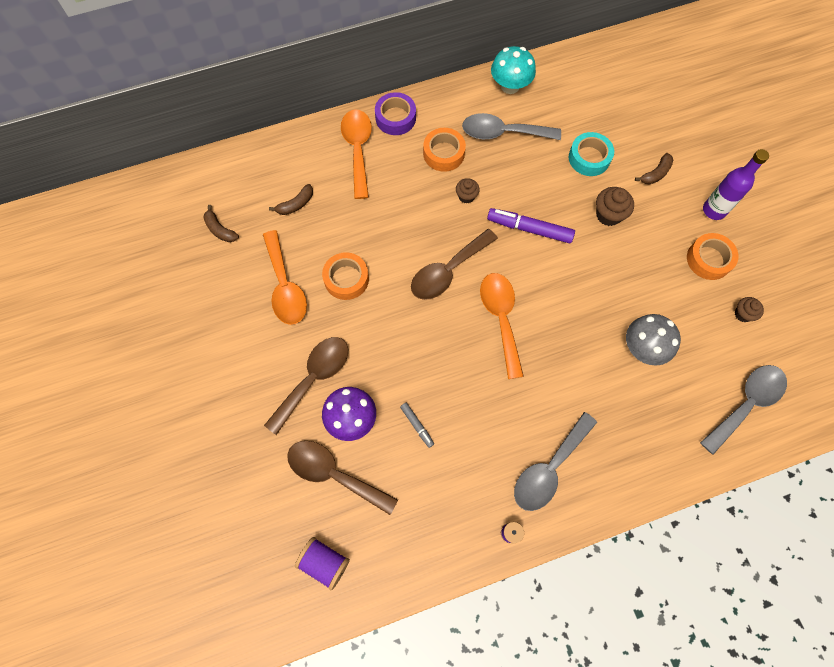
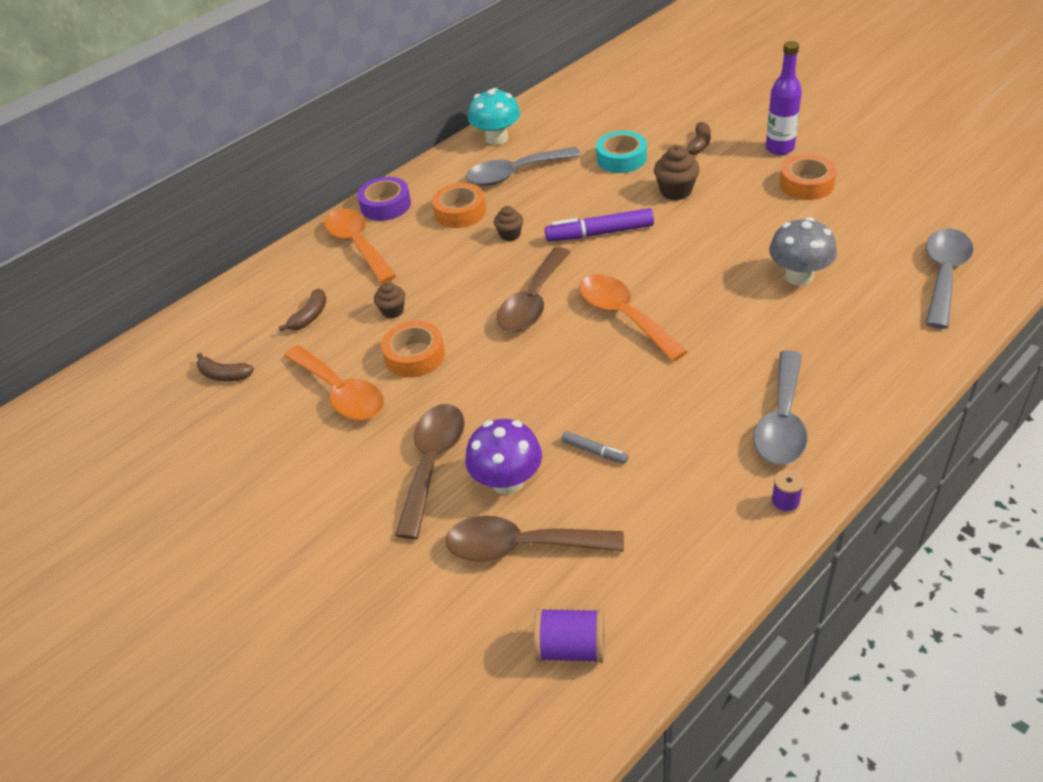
camera: 20 degrees left, 25 degrees down
(743, 314) = (876, 210): brown cupcake -> brown cupcake (393, 311)

